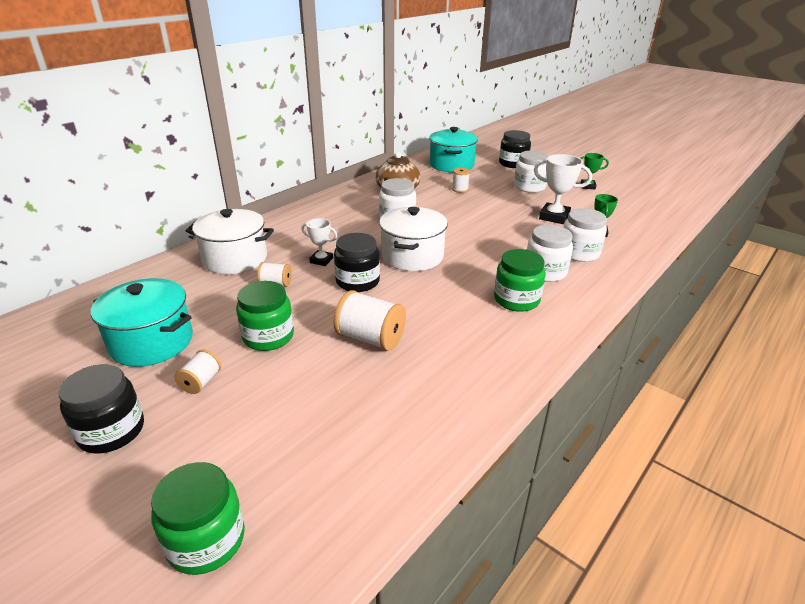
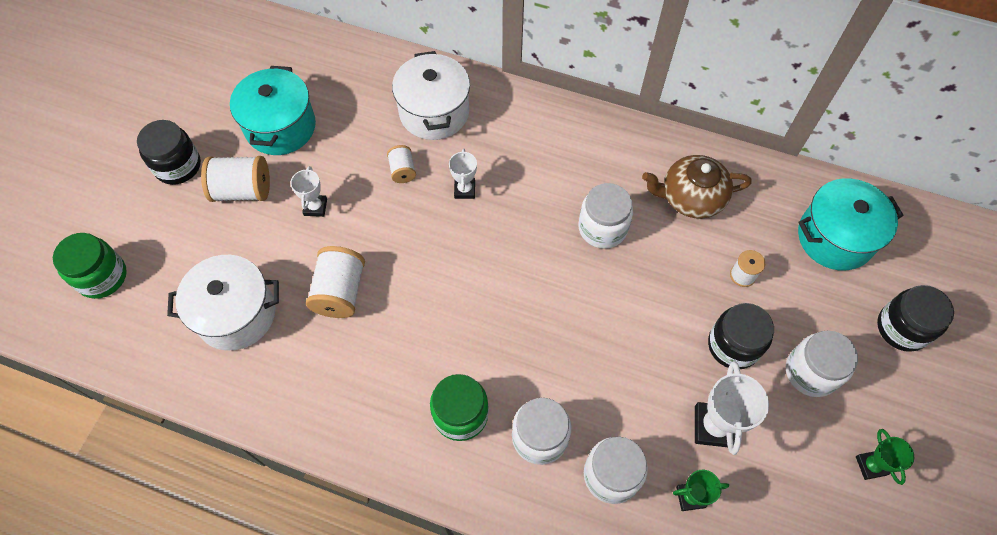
camera: 70 degrees right, 30 degrees up
(201, 382) = (242, 190): white spool -> white spool, size x1.78
(268, 336) = (315, 207): green jar -> white trophy
(357, 281) = (435, 242): black jar -> black jar (733, 345)
(412, 256) = (513, 276): white pot -> white pot (236, 314)

